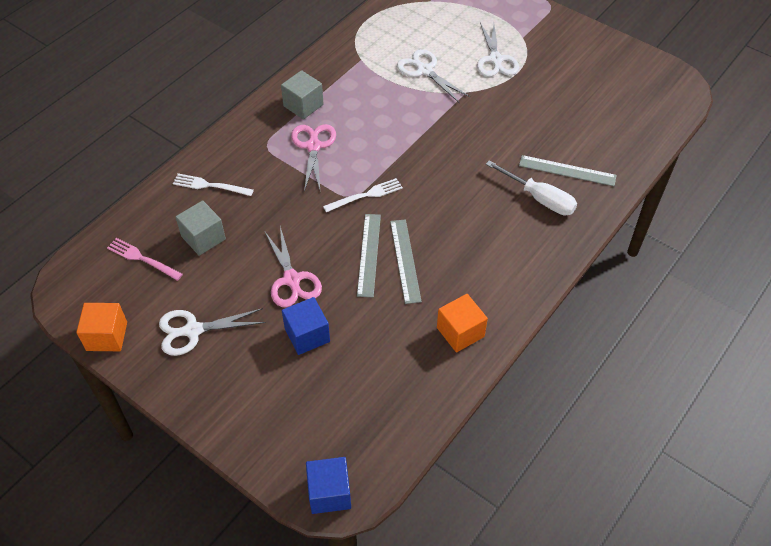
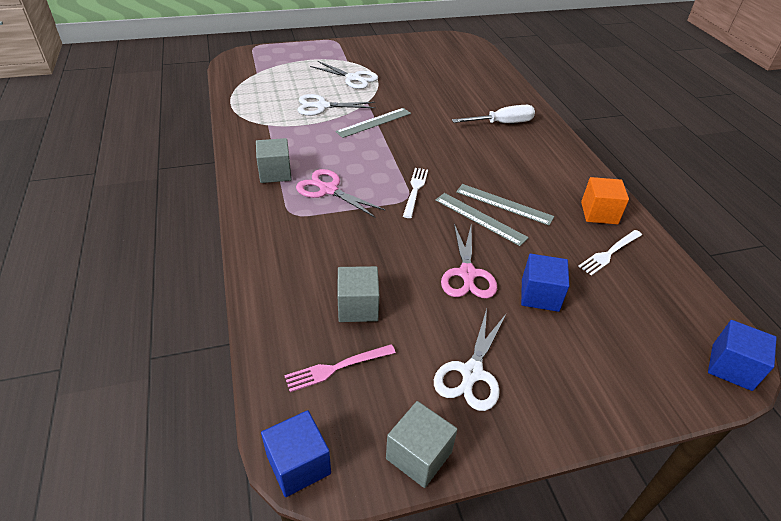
camera: 55 degrees left, 10 degrees down
(61, 284) = (298, 464): none -> blue cube
(107, 336) = (419, 455): orange cube -> grey cube
(209, 185) = (296, 271): white fork -> white fork (609, 253)
(292, 279) = (467, 274): pink scissors -> pink scissors turned 75 degrees clockwise
(567, 171) = (488, 103): grey ruler -> grey ruler (374, 122)

